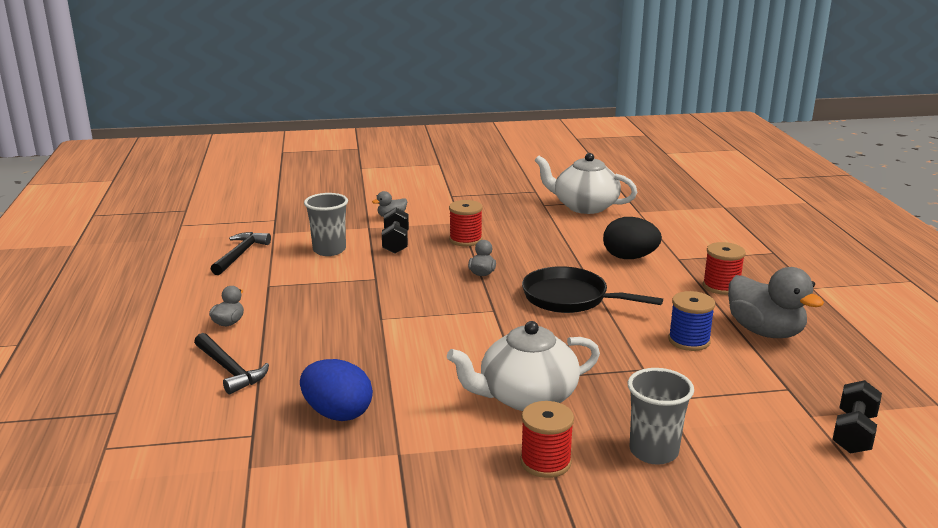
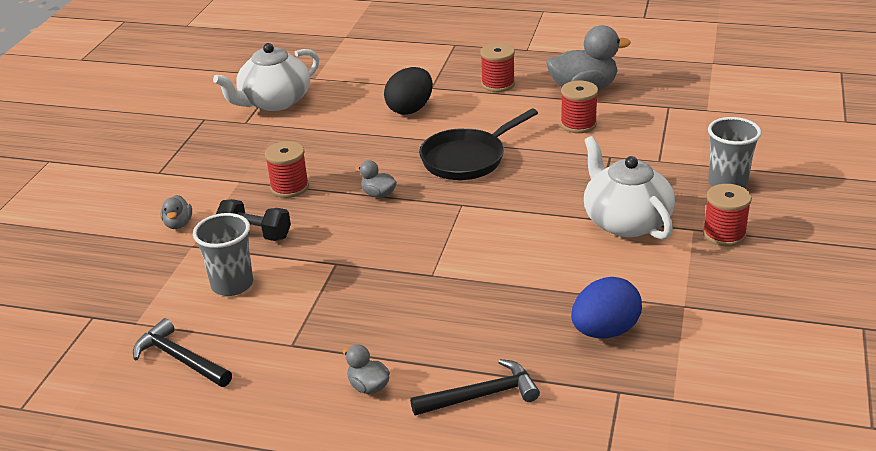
camera: 65 degrees left, 10 degrees up
(526, 397) = (625, 221): white teapot -> white teapot turned 150 degrees clockwise
(689, 341) = (578, 124): blue spool -> red spool
(853, 433) = (734, 102): black dumbbell -> none

